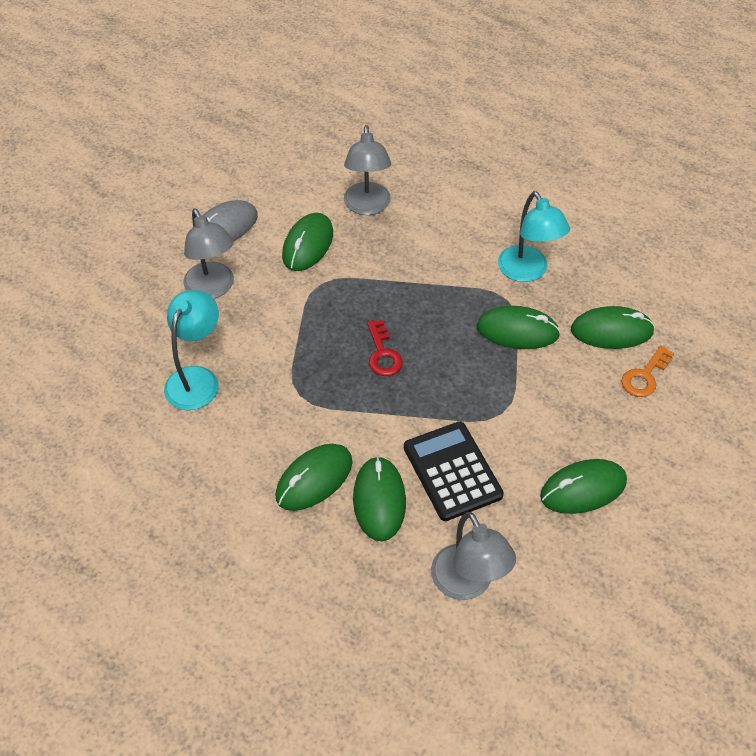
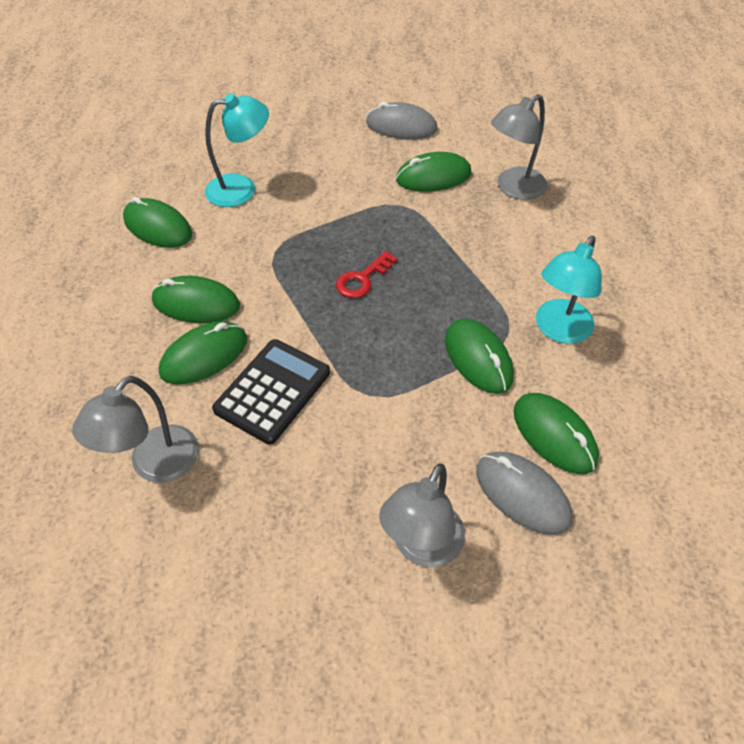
camera: 55 degrees right, 0 degrees up
(213, 289) = (335, 152): grey lamp -> grey lamp (422, 547)
(583, 489) = (330, 507): green mouse -> green mouse (158, 227)
(644, 376) = (522, 494): orange key -> grey mouse

